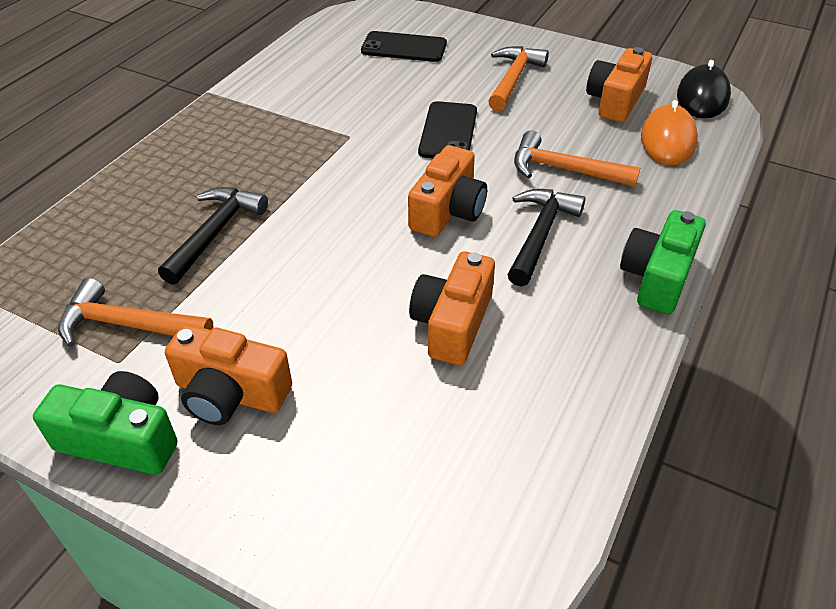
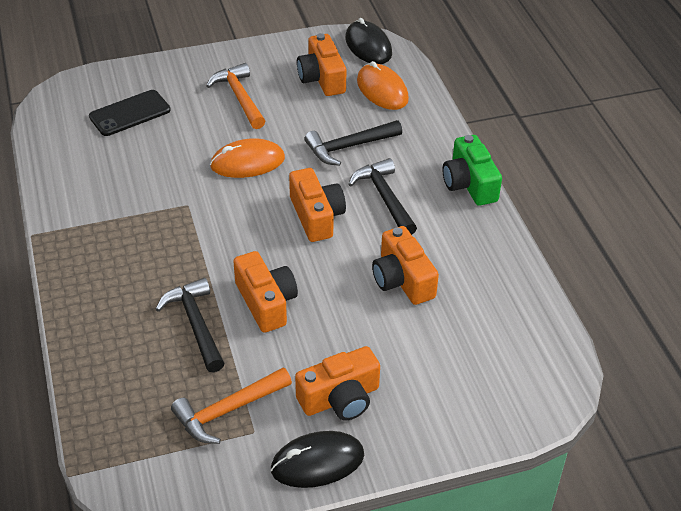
camera: 45 degrees left, 0 degrees up
(121, 439) = (317, 462): green camera -> black mouse
(296, 255) = (266, 302): none -> orange camera
(448, 131) = (247, 162): black phone -> orange mouse
(564, 170) = (349, 147): orange hammer -> black hammer

